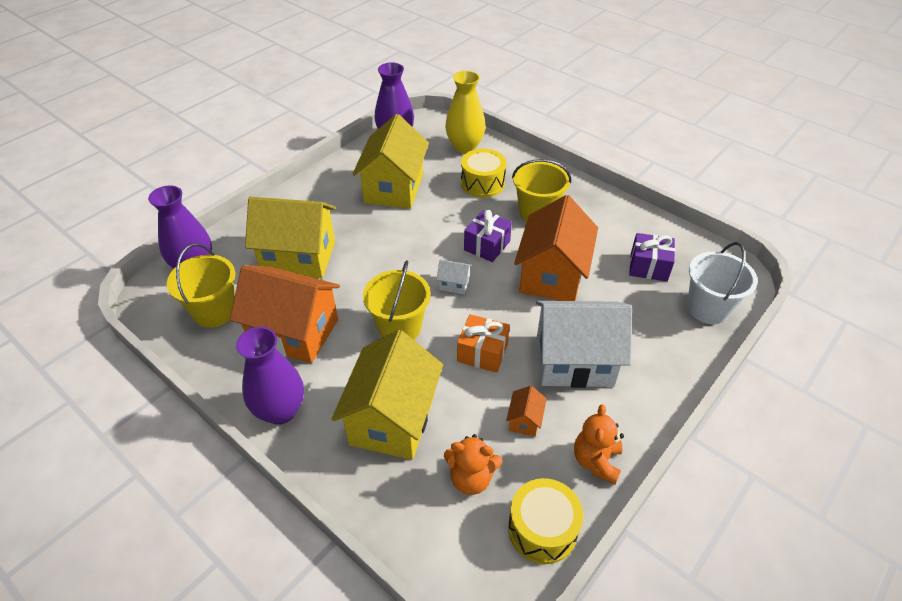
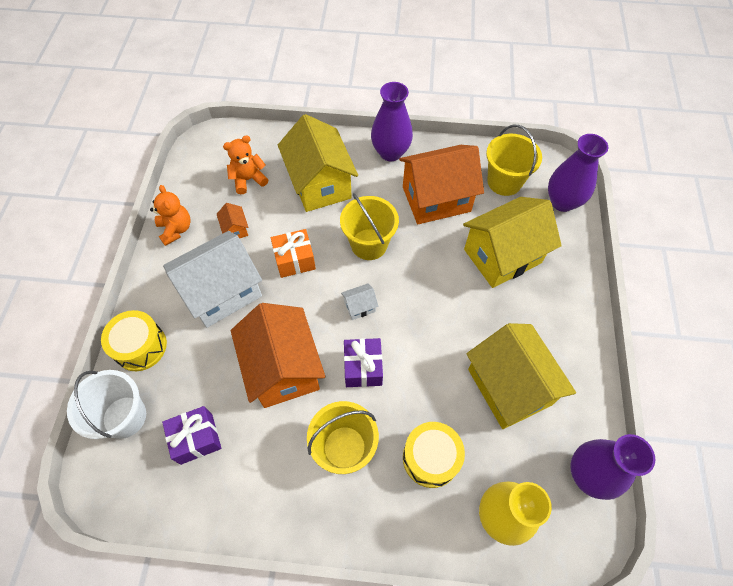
camera: 145 degrees right, 15 degrees up
(542, 529) = (192, 177): yellow drum -> yellow drum (140, 346)

